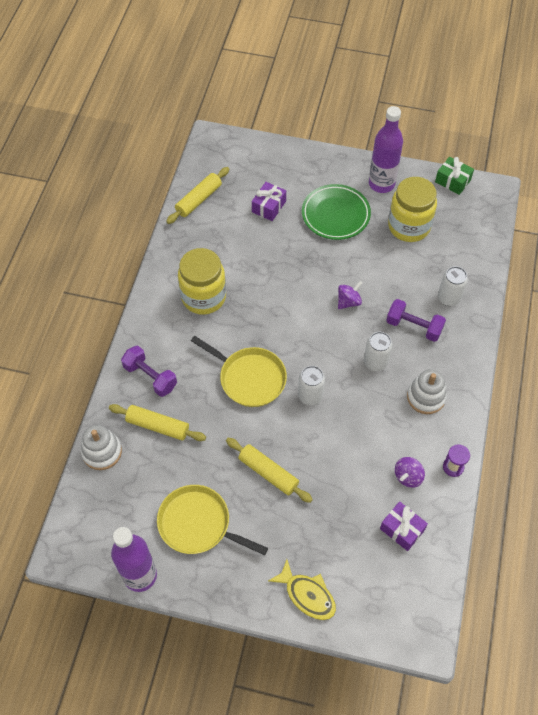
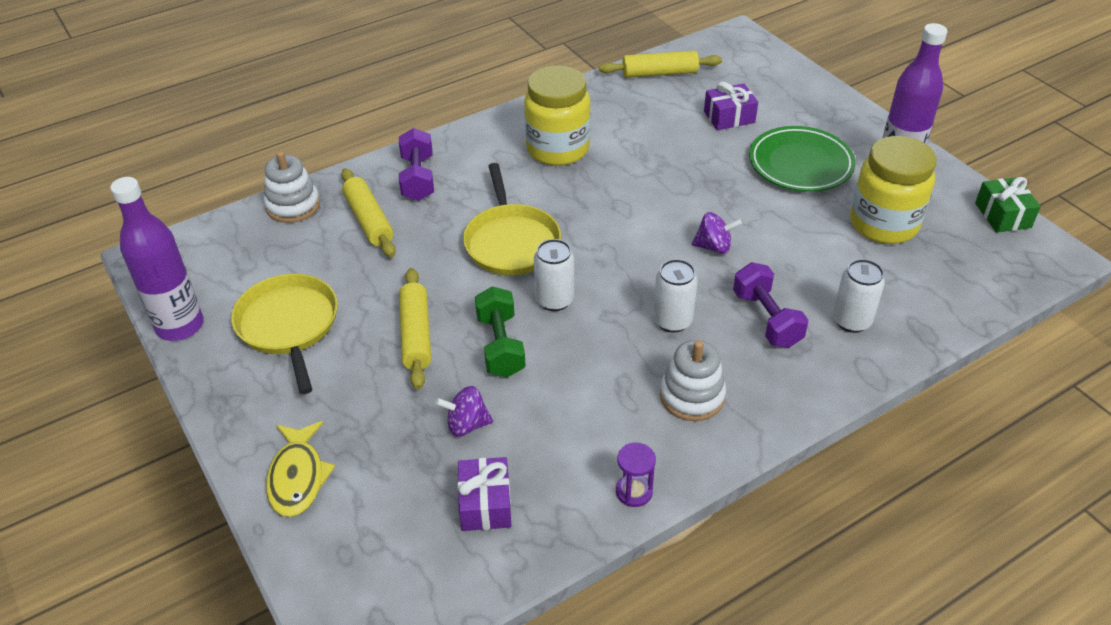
camera: 45 degrees right, 15 degrees down
(315, 443) = (500, 345): none -> green dumbbell
(408, 476) = (563, 457): purple spinning top -> purple spinning top (466, 425)

